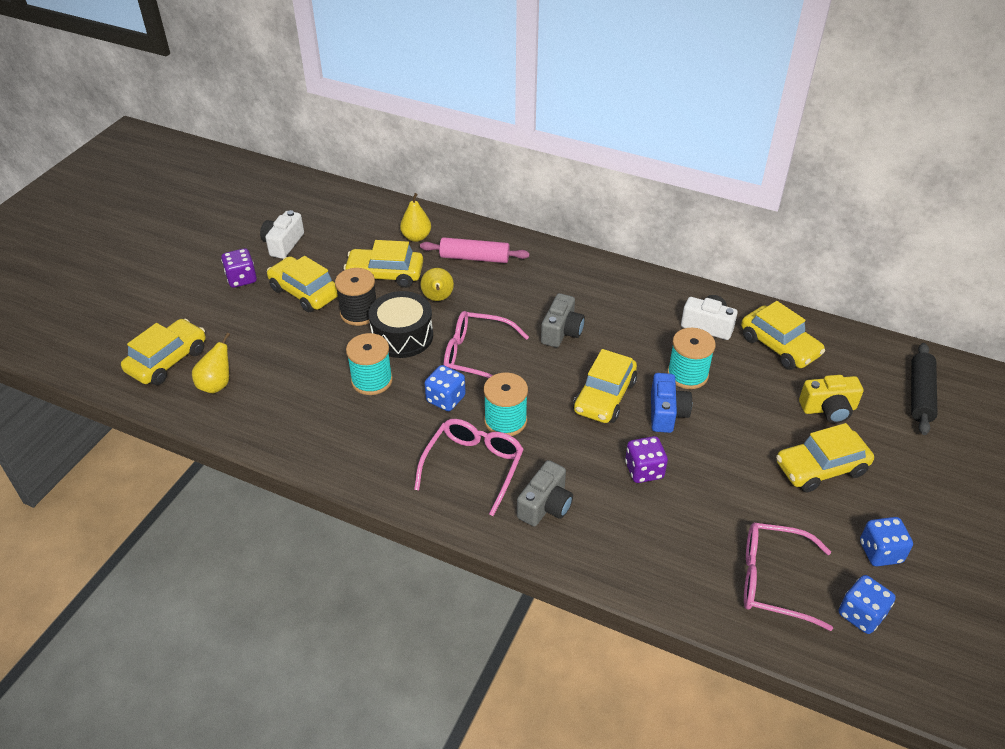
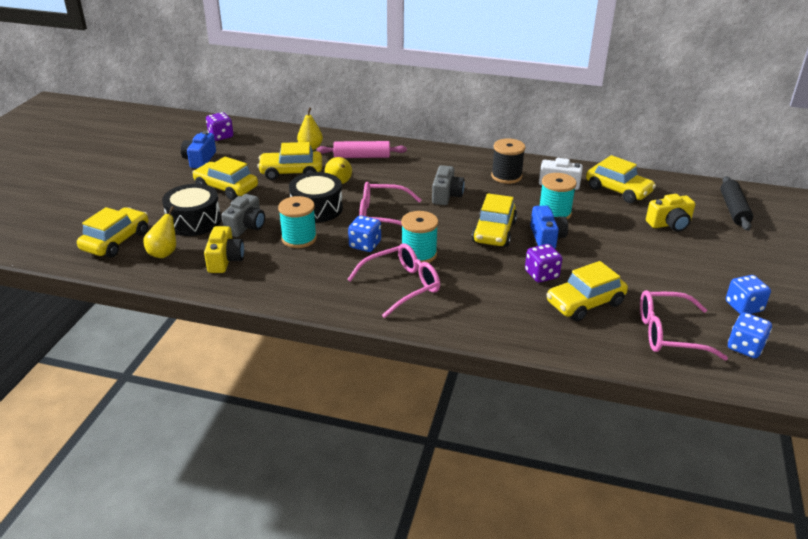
camera: 10 degrees left, 10 degrees down
(241, 279) = (169, 184): purple dice -> purple dice (221, 136)
(258, 340) = (194, 221): none -> black drum
(282, 403) = (225, 260): none -> yellow camera
(283, 244) = (200, 159): white camera -> blue camera
(359, 313) = (276, 197): black spool -> black spool (506, 176)
(473, 467) = (401, 286): pink glasses -> pink glasses turned 45 degrees clockwise
(545, 505) = (469, 305): grey camera -> grey camera (246, 226)
(820, 468) = (678, 260): yellow car -> yellow car (585, 303)

